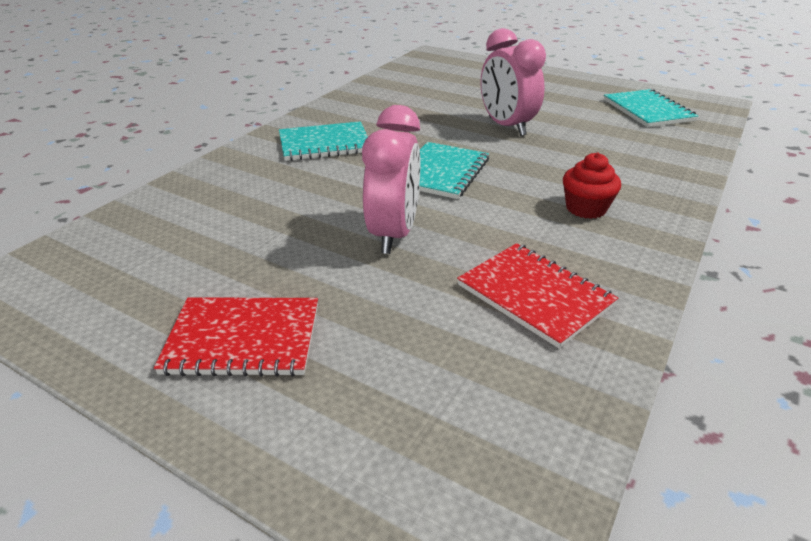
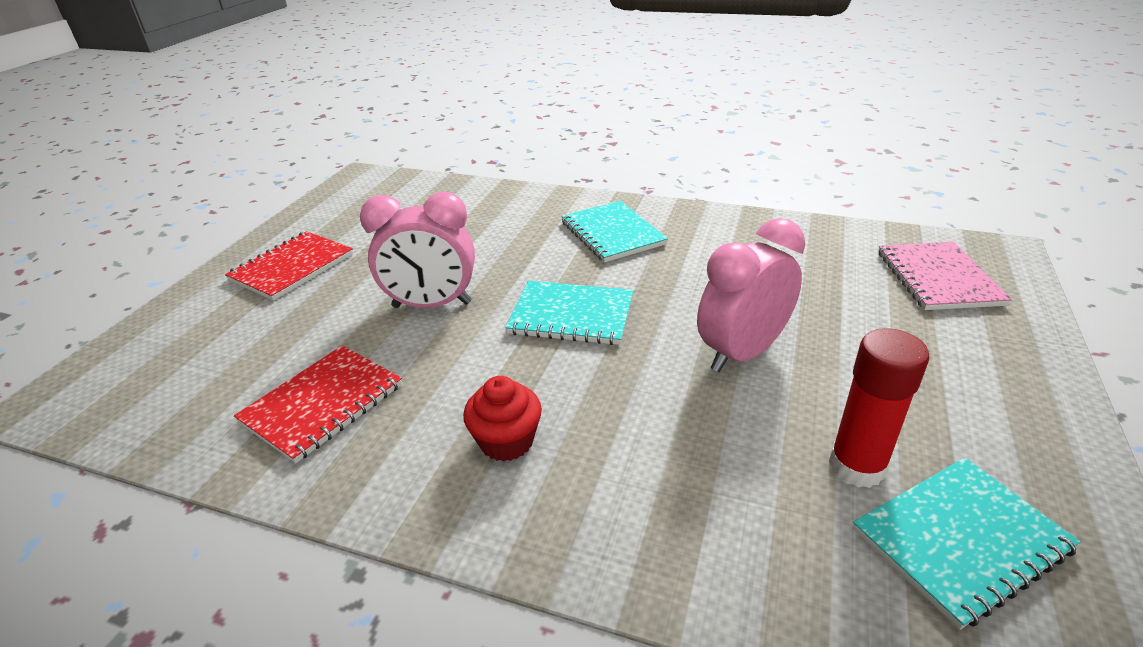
camera: 80 degrees right, 0 degrees up
(243, 339) = (292, 267): red notebook -> red notebook turned 45 degrees clockwise
(450, 70) = (938, 278): none -> pink notebook
(604, 119) = (856, 466): none -> red glue stick

